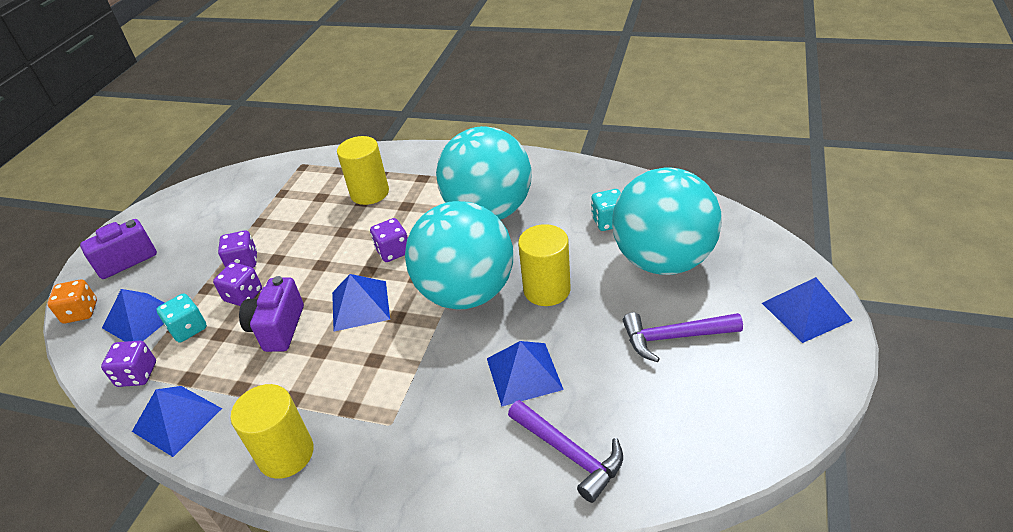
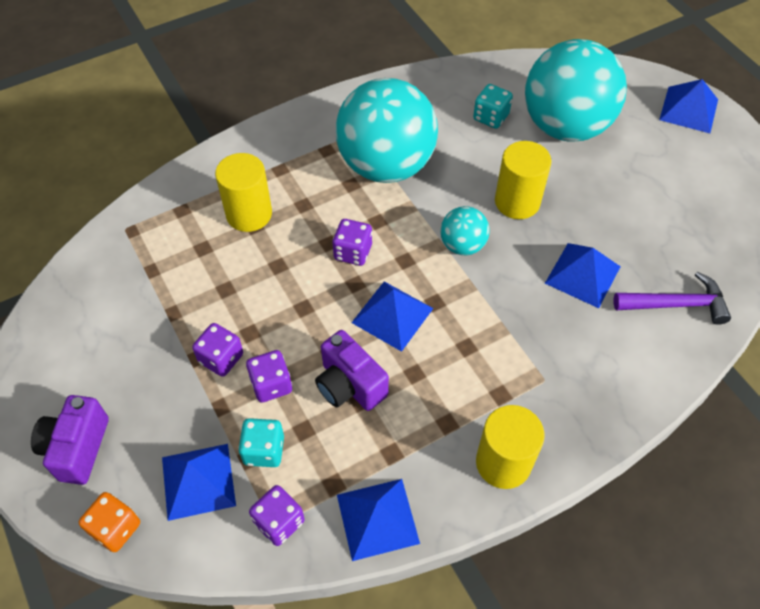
camera: 50 degrees left, 15 degrees up
(466, 293) = (462, 245): turquoise ball -> turquoise ball, size x0.46
(674, 337) = (639, 180): purple hammer -> none

